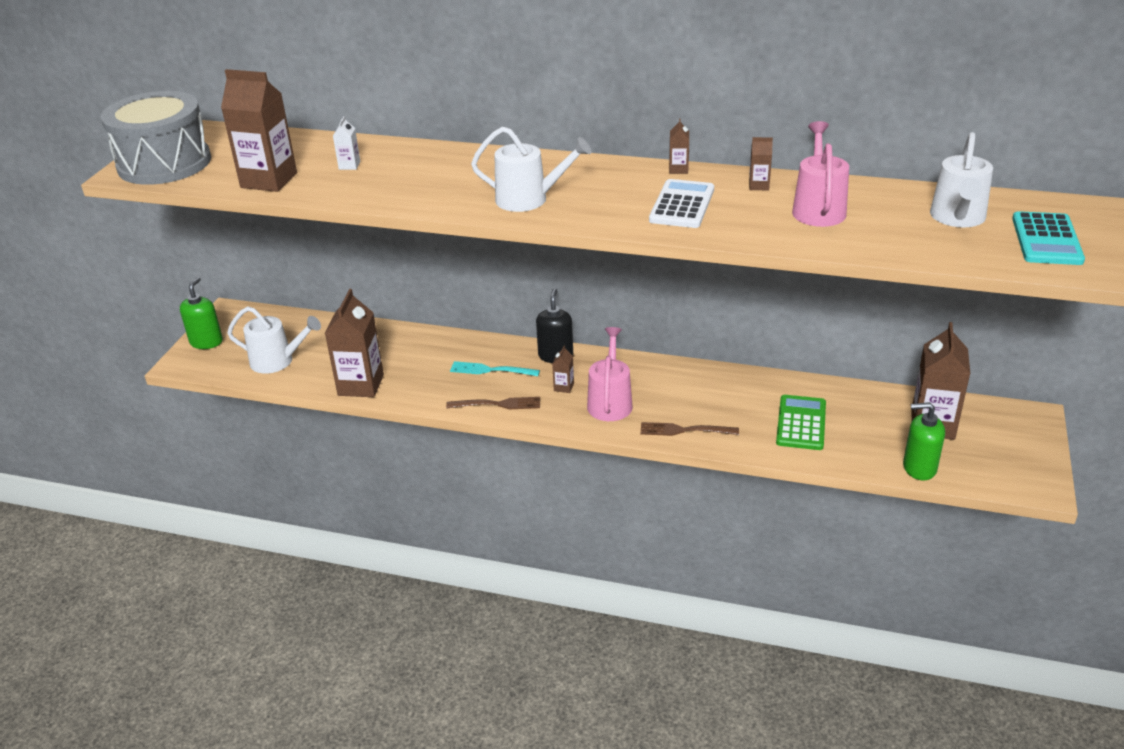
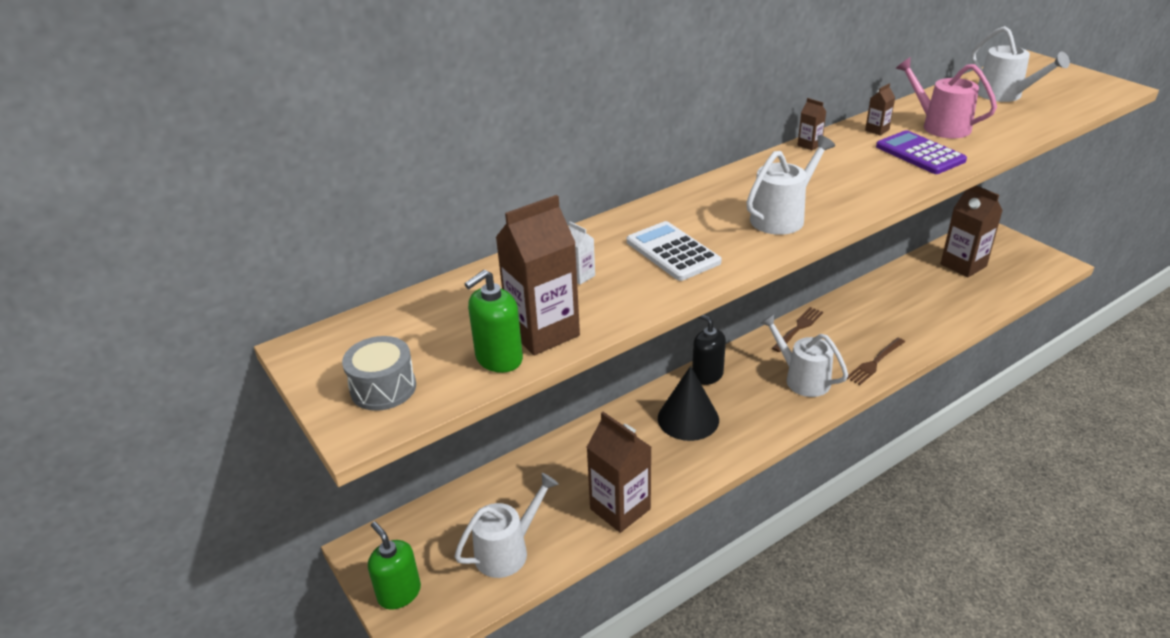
camera: 50 degrees left, 0 degrees up
(164, 163) = (383, 388): grey drum -> grey drum, size x0.50
(491, 370) = (688, 419): turquoise fork -> black cone
(497, 404) = (743, 438): brown fork -> brown fork (798, 328)
(564, 387) = (756, 392): brown carton -> none
(610, 402) = (802, 379): pink watering can -> white watering can
(682, 205) = (874, 165): white calculator -> white calculator (673, 252)
(739, 217) = (920, 153): none -> purple calculator
(801, 423) = (914, 311): green calculator -> none
(919, 468) = (1005, 293): green soap dispenser -> green soap dispenser (499, 359)
(1046, 240) = (1062, 85): turquoise calculator -> none

